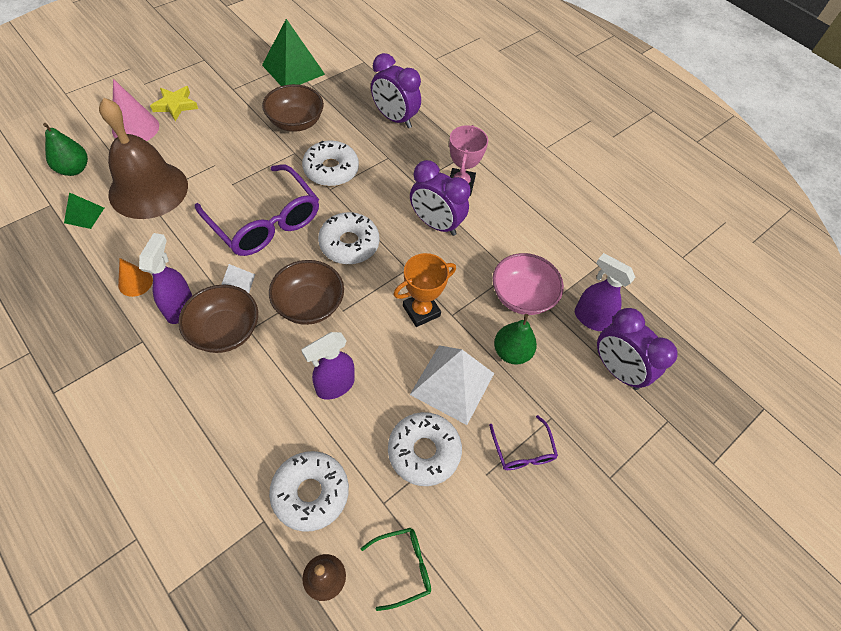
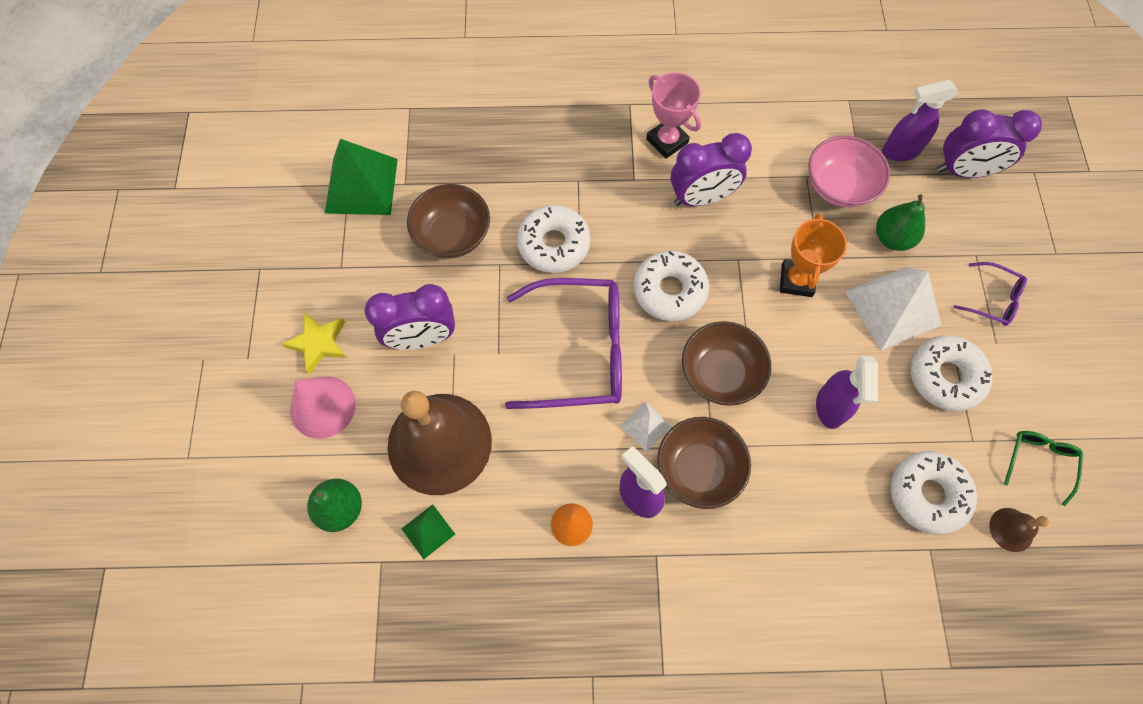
camera: 45 degrees left, 10 degrees up
(395, 118) = (526, 137): purple clock -> purple clock (422, 338)

